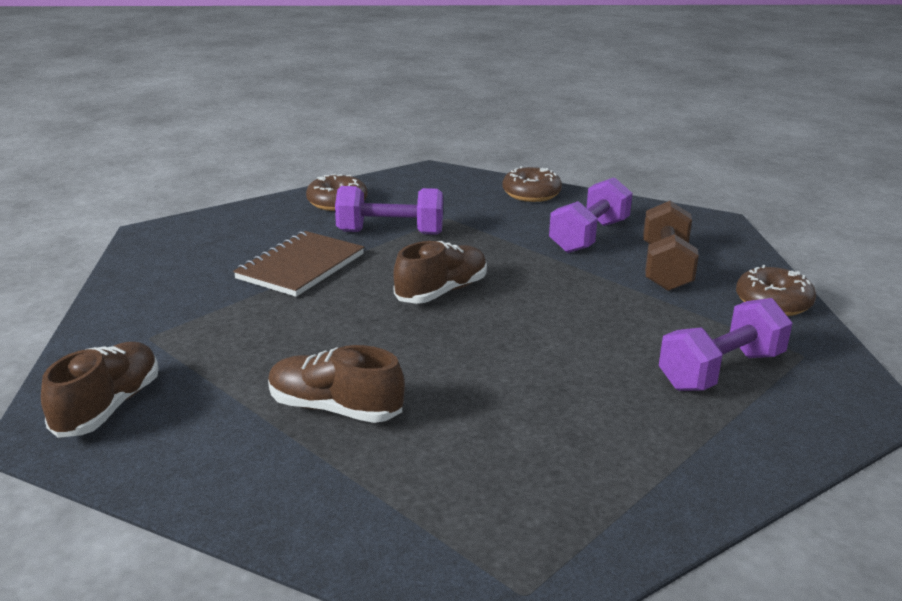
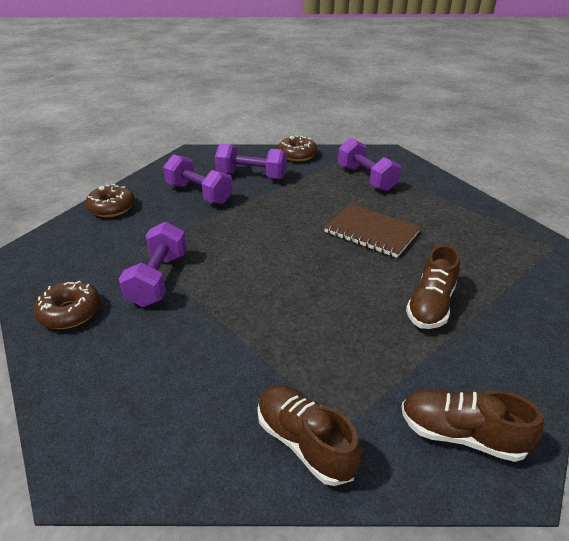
camera: 85 degrees left, 10 degrees up
(300, 266) = (213, 331): brown notebook -> brown notebook (371, 232)
(441, 292) = (272, 257): brown shoe -> brown shoe (304, 442)
(665, 268) = (251, 175): brown dumbbell -> purple dumbbell

